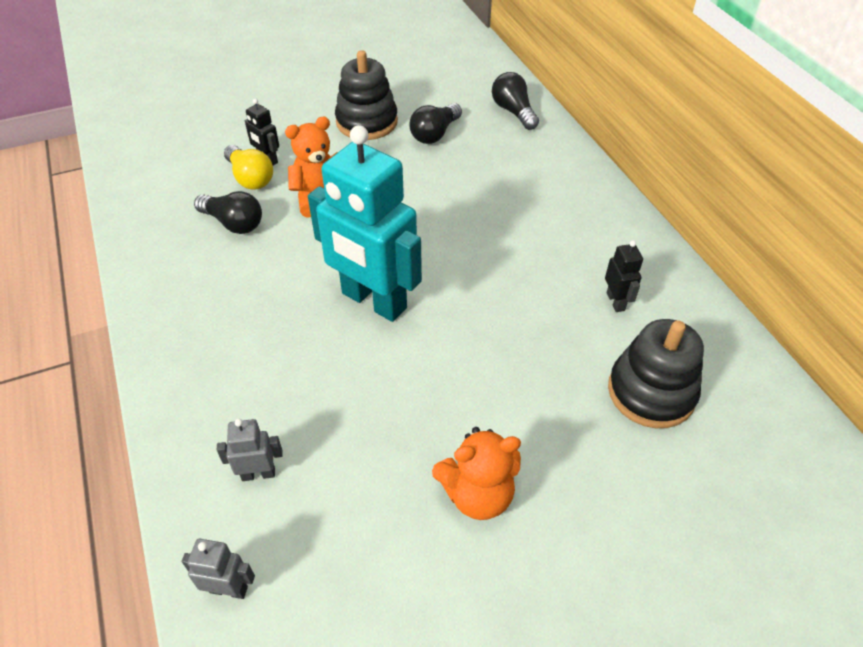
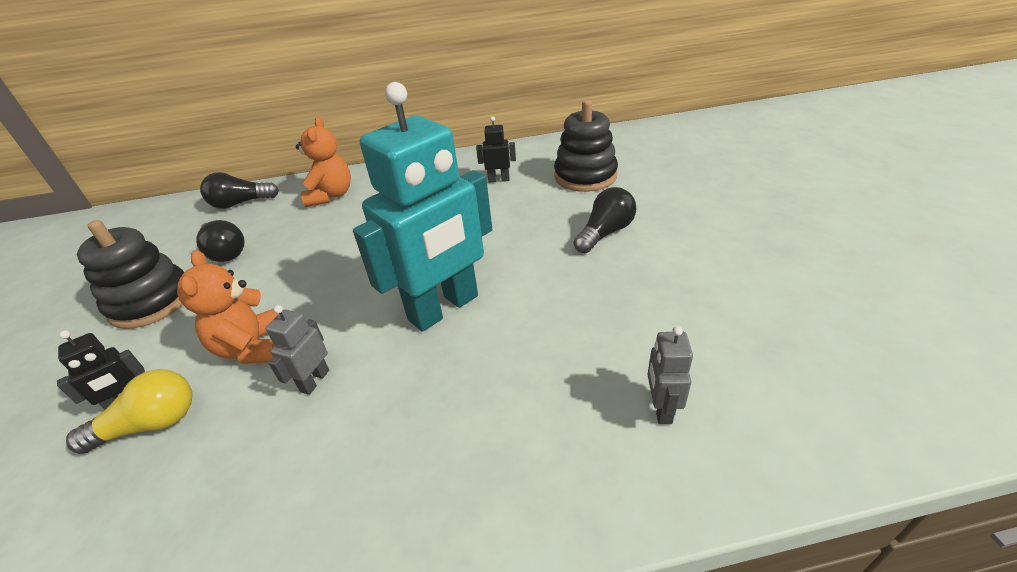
camera: 75 degrees left, 10 degrees down
(229, 589) = (808, 434): grey robot -> grey robot (314, 381)
(233, 223) = (234, 444): black light bulb -> black light bulb (605, 233)
(477, 494) = (675, 258): orange teddy bear -> orange teddy bear (331, 195)

